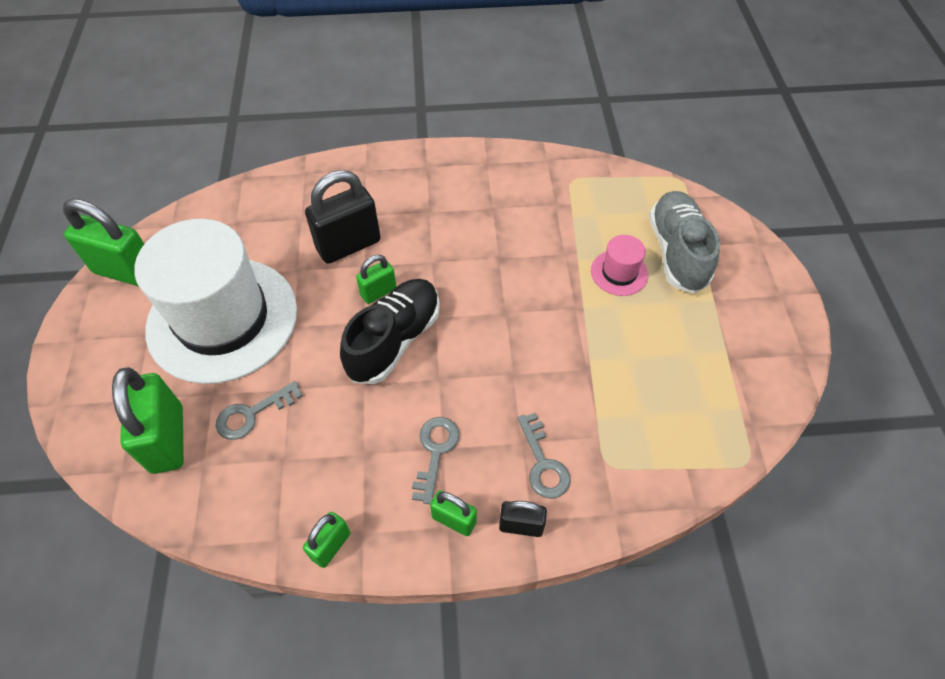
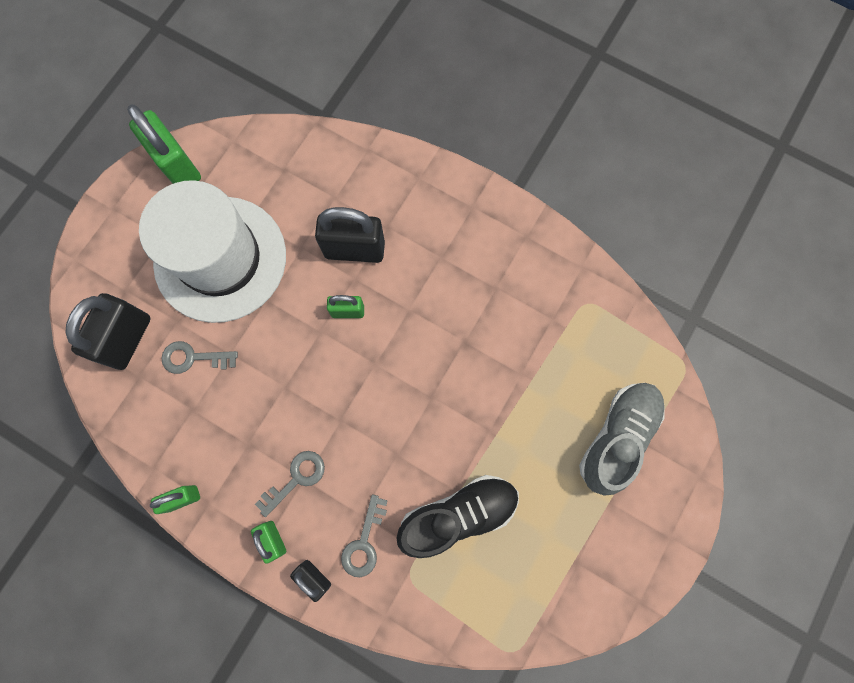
camera: 35 degrees right, 20 degrees up
(167, 439) = (128, 339): green padlock -> black padlock
(394, 340) = (330, 364): black shoe -> black shoe (458, 514)
(619, 273) = (551, 423): pink hat -> none

